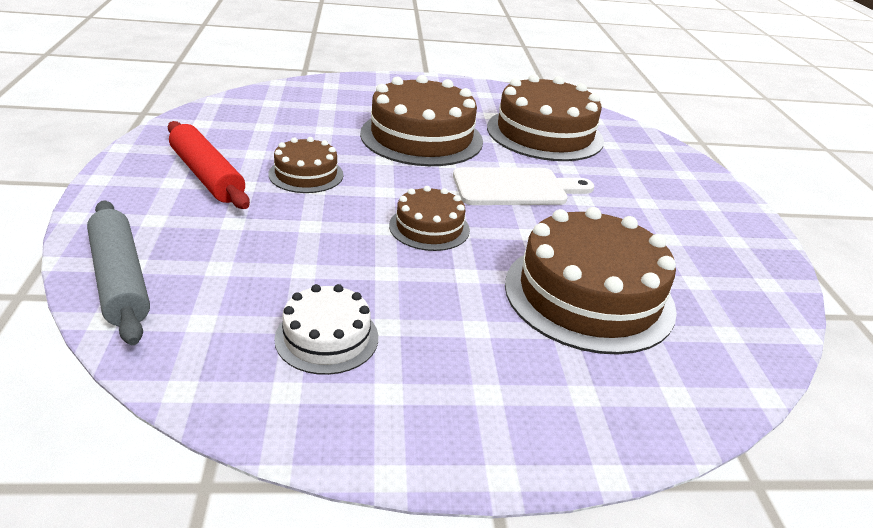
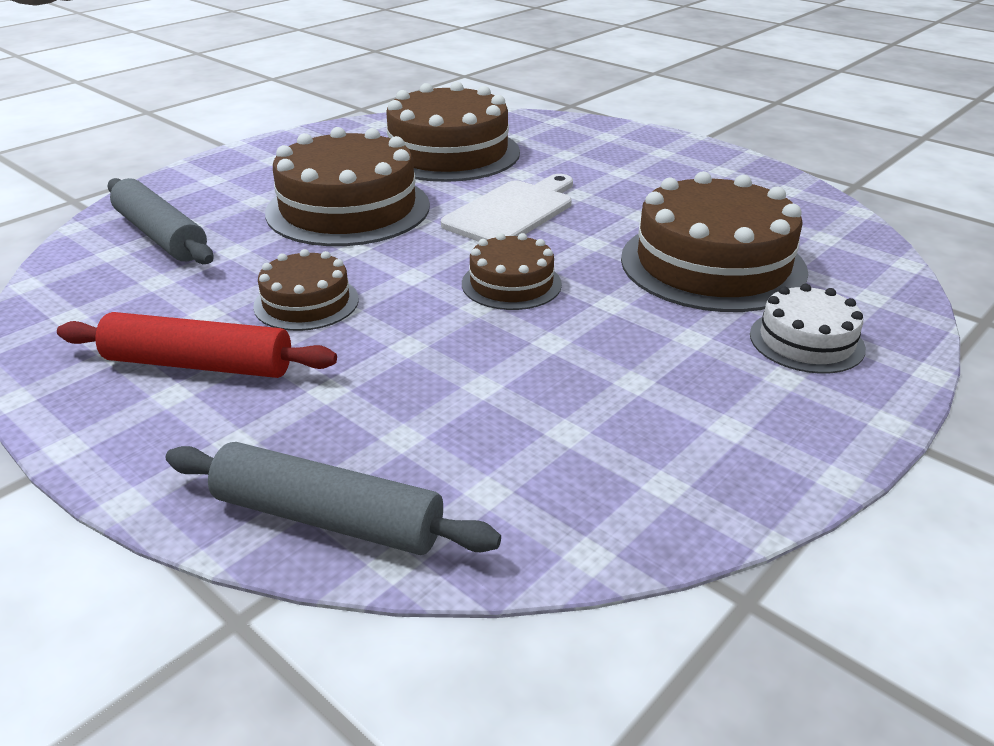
camera: 40 degrees left, 0 degrees up
(306, 105) = (161, 235): none -> grey rolling pin
(327, 338) = (611, 423): white cake -> white cake (806, 341)

